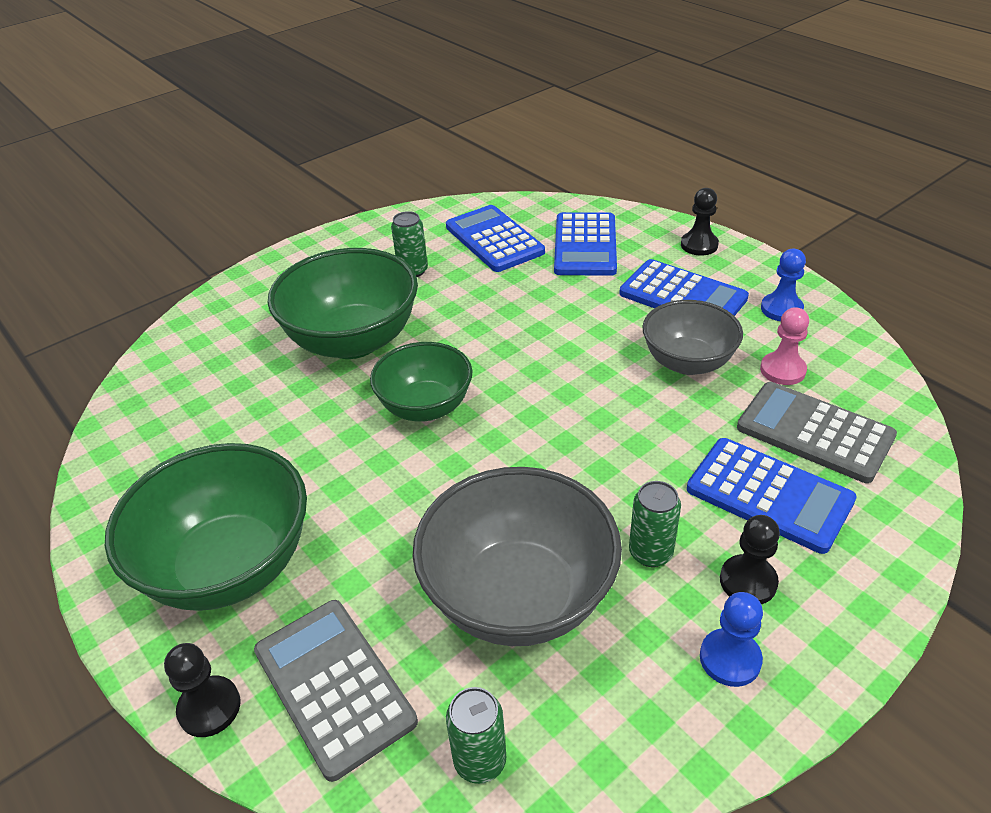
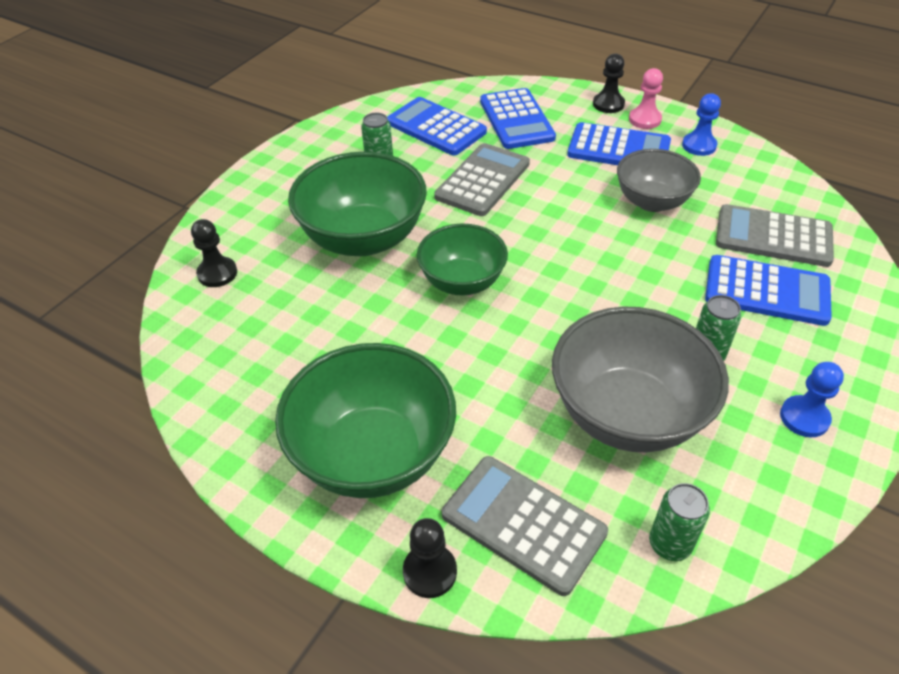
camera: 20 degrees left, 5 degrees up
(510, 304) = (483, 180): none -> grey calculator
(748, 581) = (786, 359): black pawn -> black pawn (217, 273)
(782, 370) = (725, 194): pink pawn -> pink pawn (644, 119)

